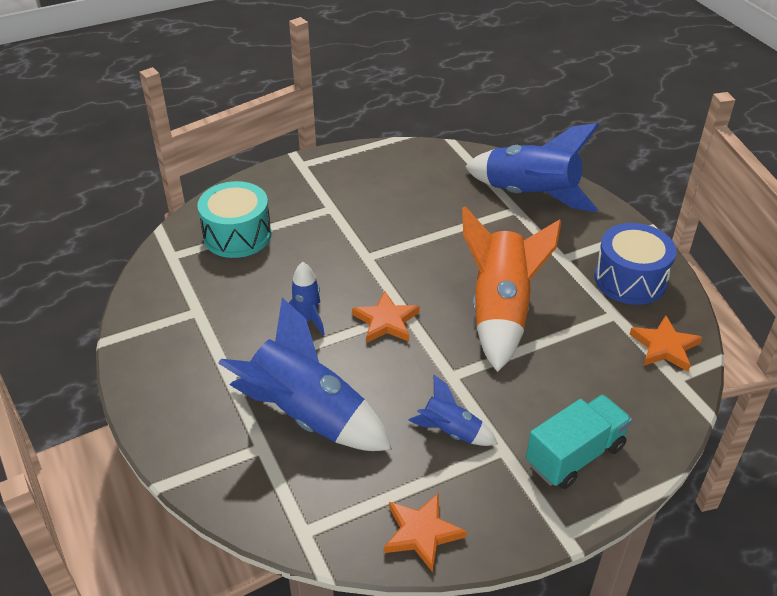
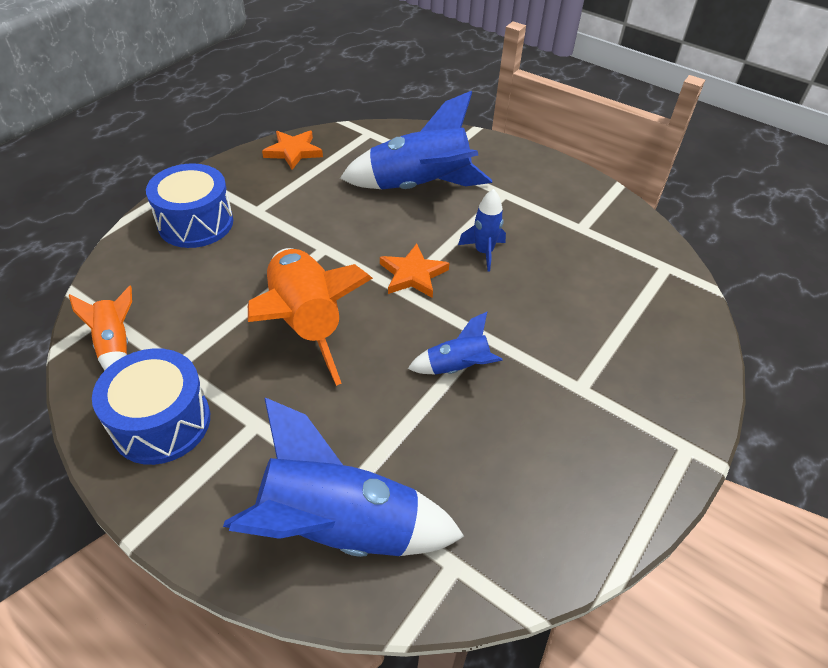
camera: 150 degrees right, 5 degrees up
(237, 235) = (636, 310): turquoise drum -> none
(451, 431) = (303, 209): blue rocket -> blue rocket (457, 368)
(575, 455) = (196, 223): turquoise truck -> blue drum
(664, 347) = (115, 345): orange star -> orange rocket

